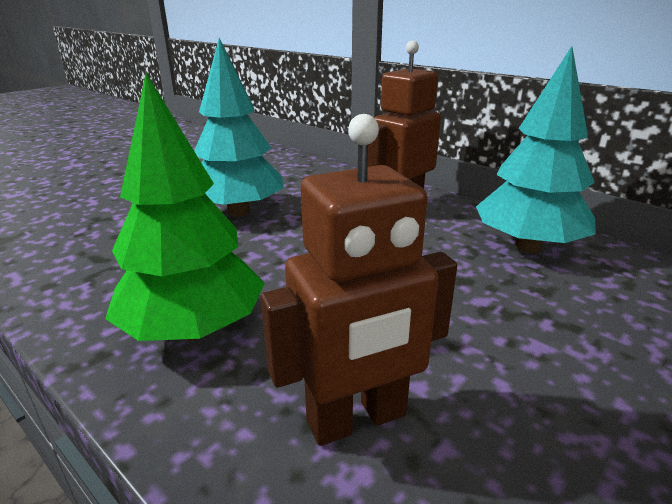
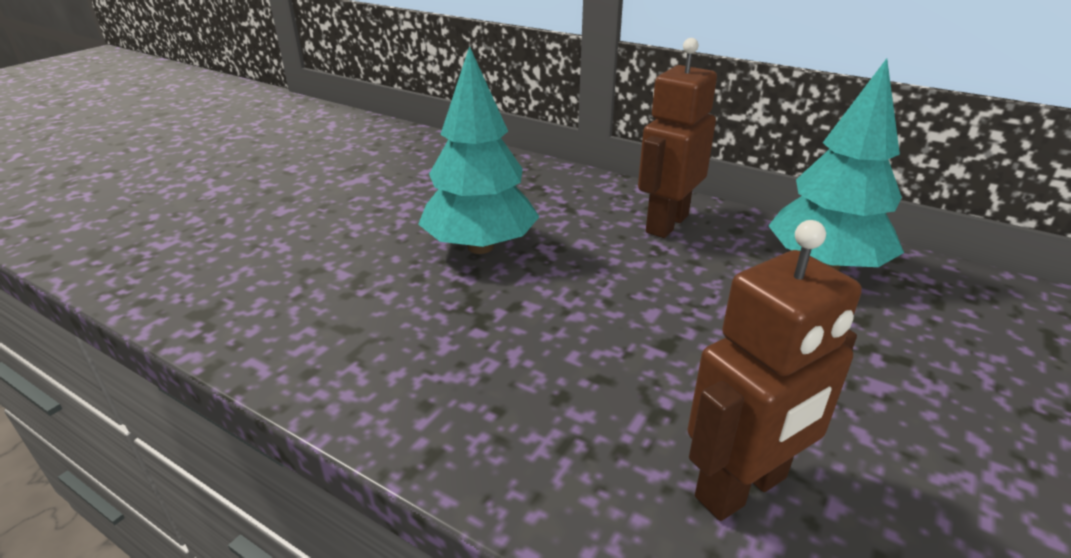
camera: 10 degrees left, 5 degrees up
(194, 329) = (520, 409): green tree -> none

